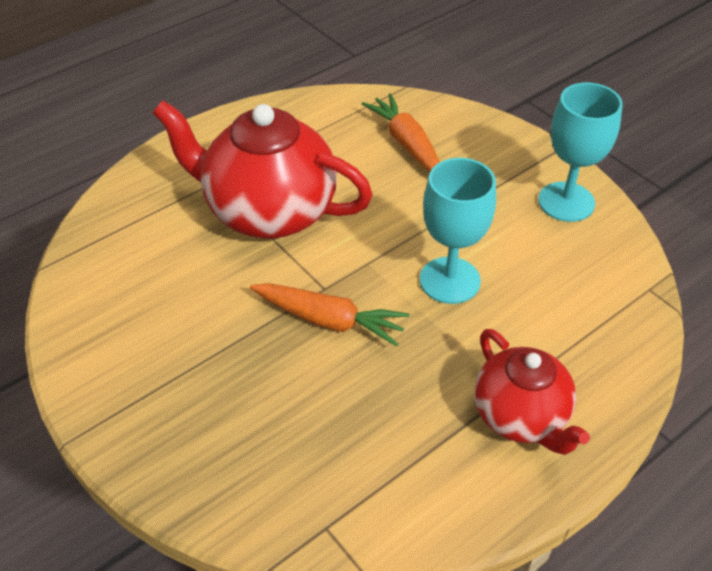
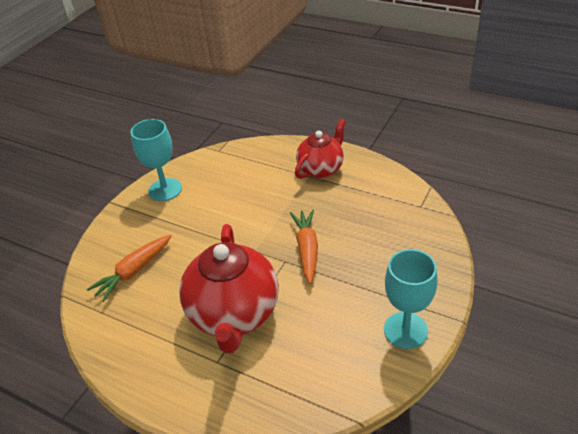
camera: 110 degrees left, 5 degrees down
(449, 280) = (250, 214): turquoise goblet -> turquoise goblet (405, 330)

